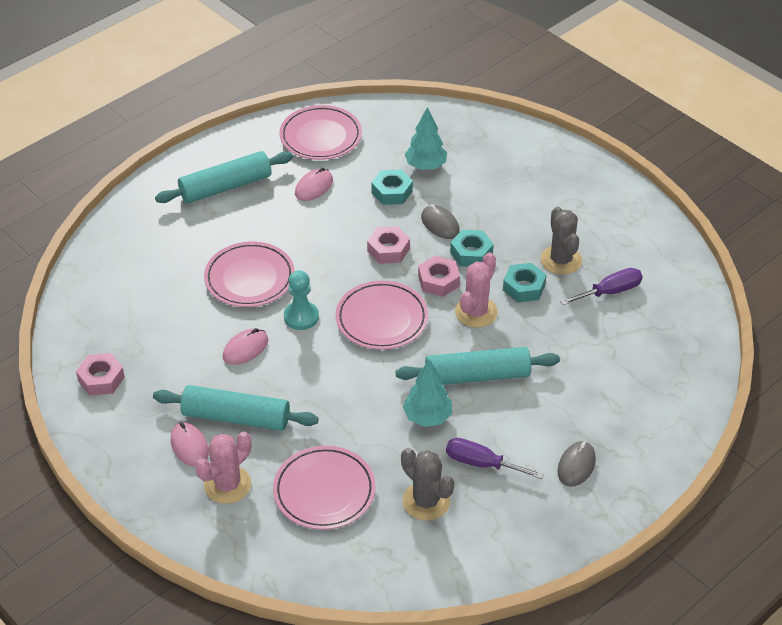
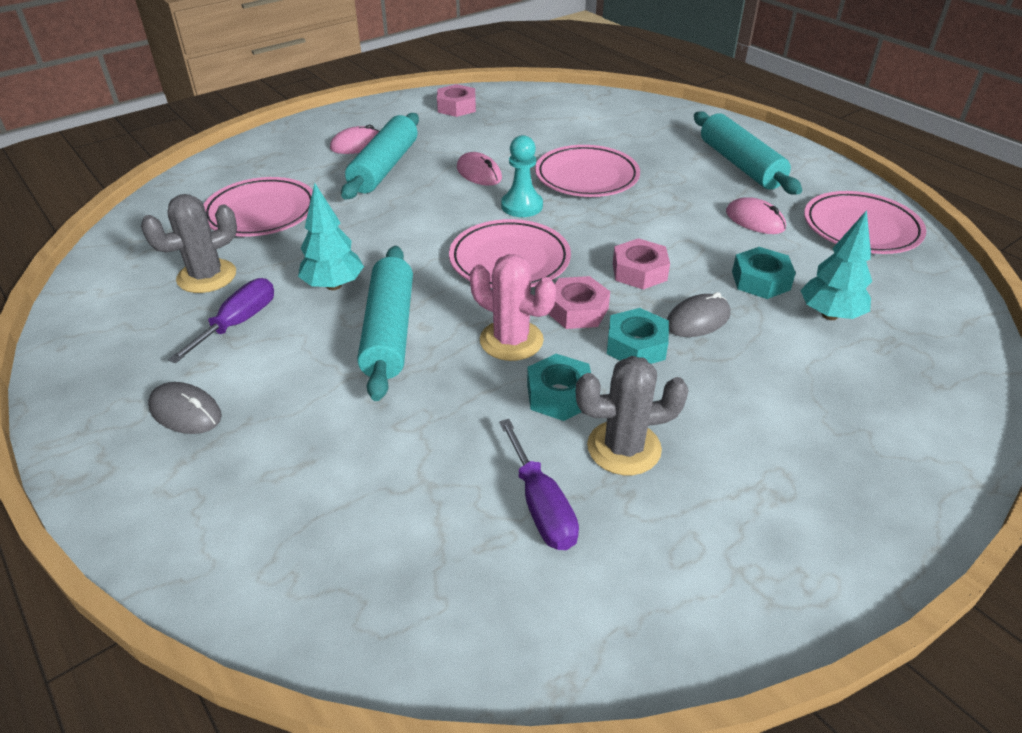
camera: 95 degrees right, 5 degrees down
(227, 485) = (300, 163): pink cactus -> none

